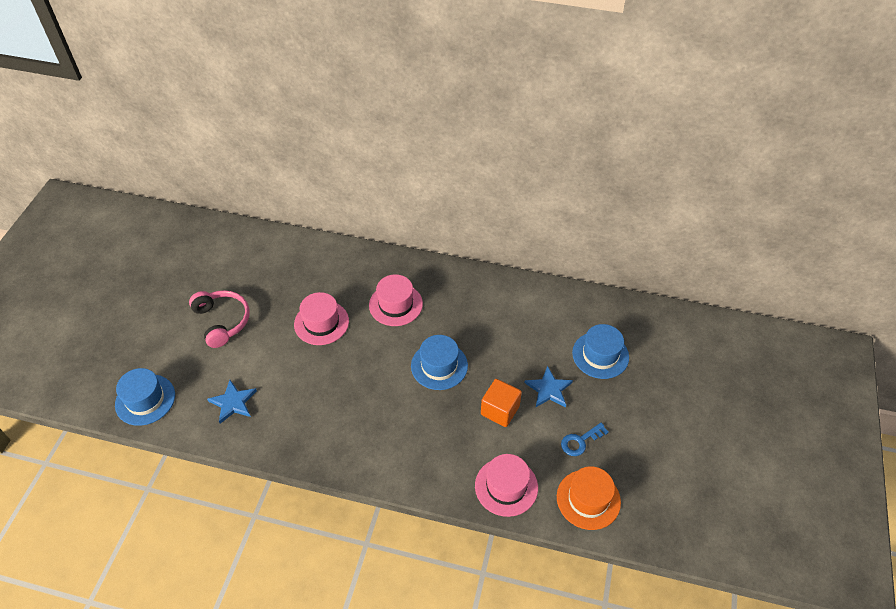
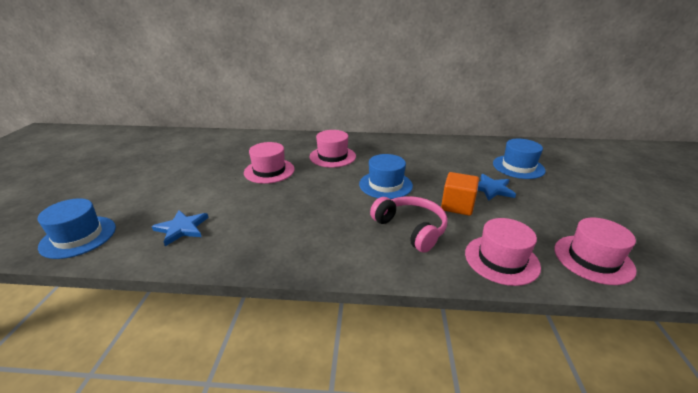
camera: 10 degrees left, 20 degrees down
(222, 321) = (174, 178): pink headphones -> pink headphones (411, 229)
(580, 441) = (547, 218): blue key -> none
(588, 499) = (593, 259): orange hat -> pink hat

